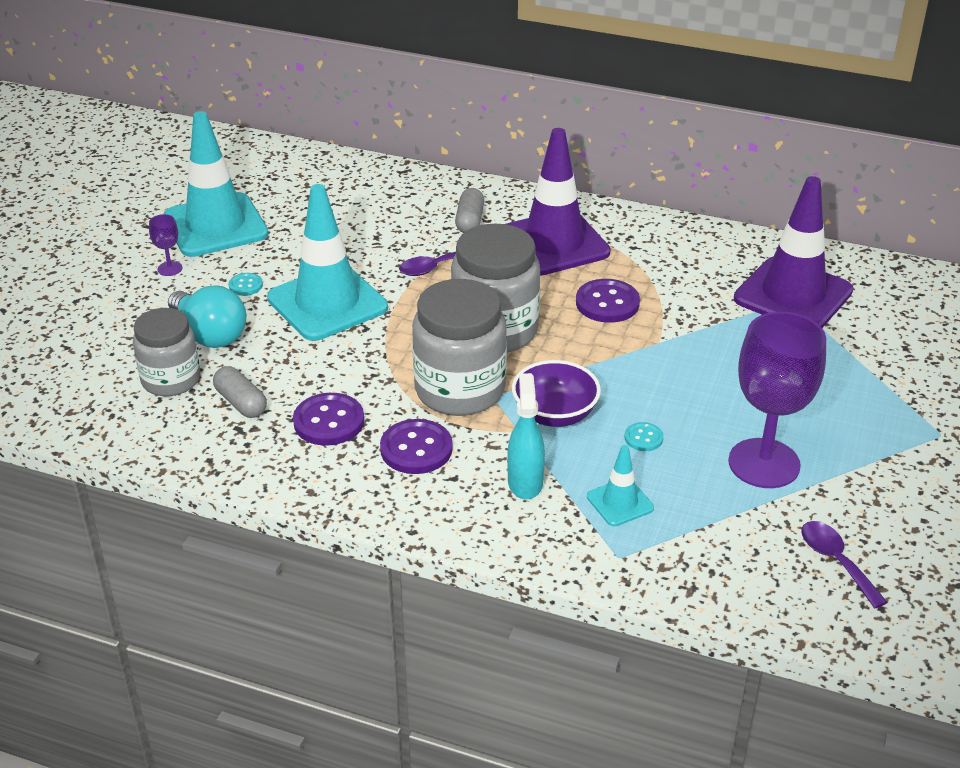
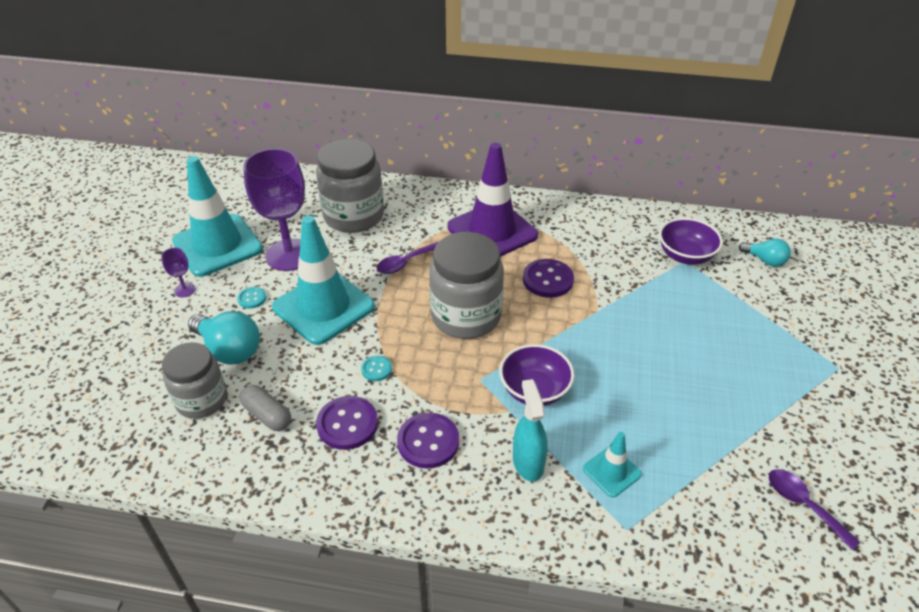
camera: 10 degrees left, 5 degrees up
(460, 390) = (451, 377): grey jar -> grey jar (353, 216)
(469, 221) = (422, 219): grey capsule -> none
(643, 438) = (612, 403): turquoise button -> turquoise button (376, 369)
(764, 463) = (714, 415): purple goblet -> purple goblet (289, 255)
(793, 295) = (685, 256): purple traffic cone -> purple bowl
(896, 311) = (765, 260): none -> turquoise light bulb

